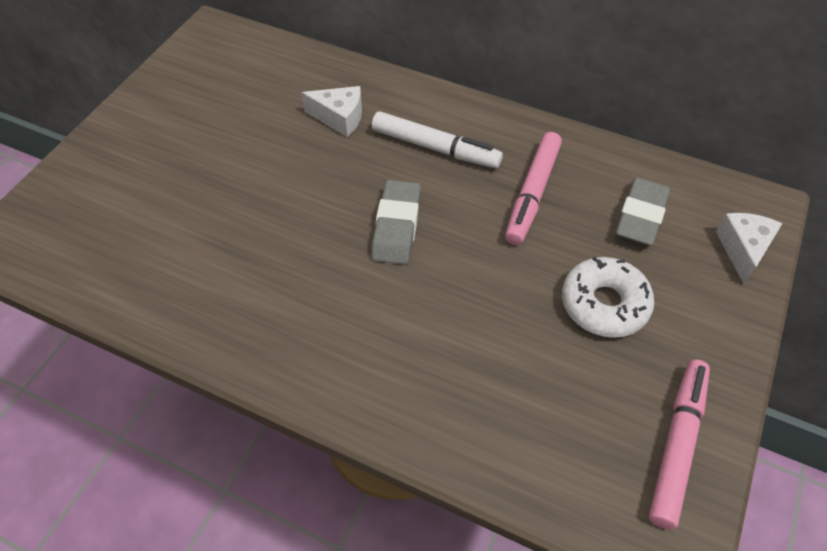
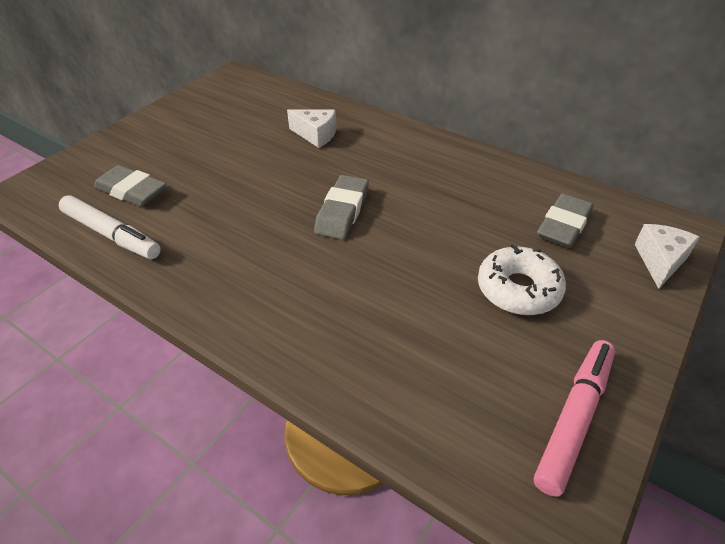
camera: 10 degrees right, 10 degrees down
(139, 226) = (132, 191): none -> grey eraser
(435, 148) = (390, 161): white marker -> white marker (111, 234)
(532, 194) = (467, 200): pink marker -> none

